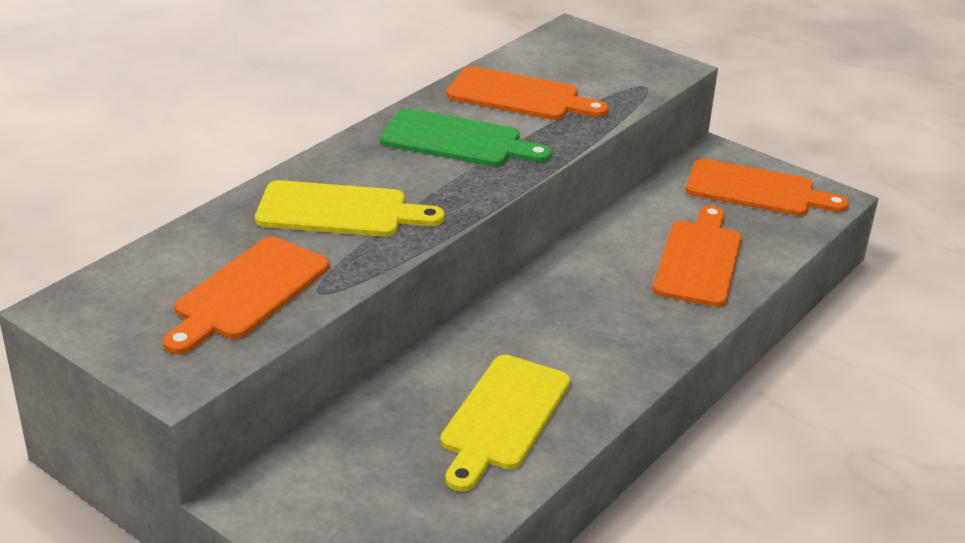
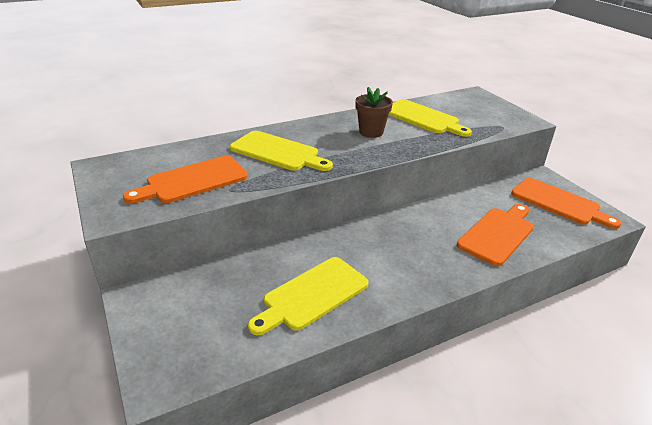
camera: 25 degrees right, 0 degrees up
(457, 140) = (371, 132): green cutting board -> brown flower pot
(519, 96) = (423, 118): orange cutting board -> yellow cutting board

